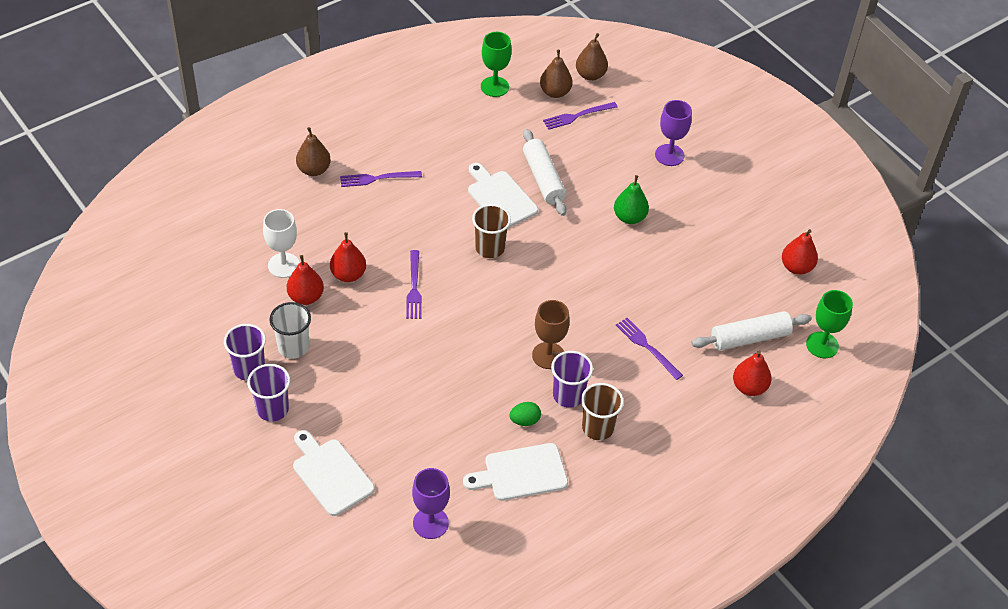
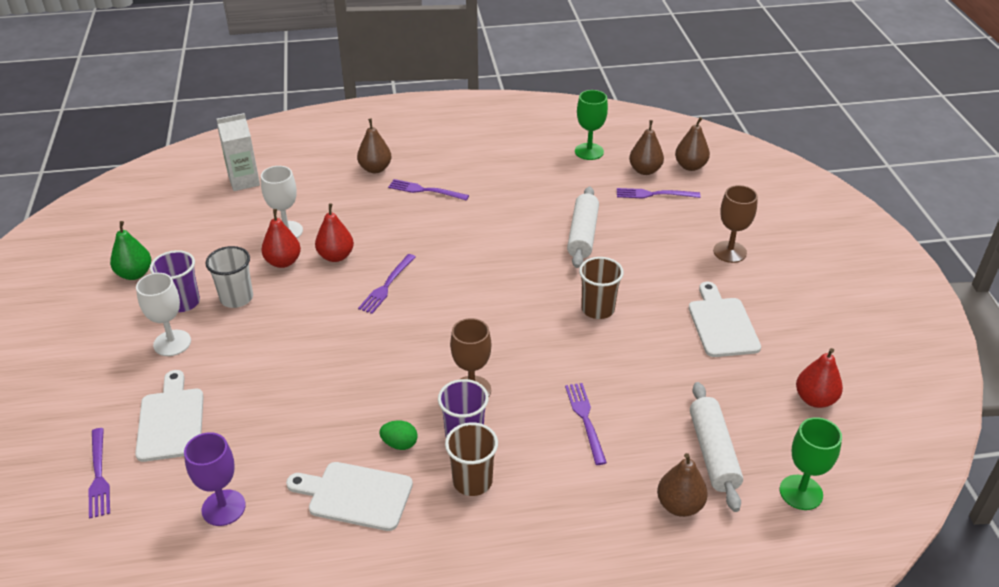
camera: 30 degrees right, 10 degrees down
(199, 226) = (244, 181): none -> white carton
(272, 409) = (172, 343): purple cup -> white goblet
(311, 540) = (99, 476): none -> purple fork
(490, 248) = (486, 276): brown cup -> brown cup (597, 309)
(500, 198) = (528, 238): white cutting board -> white cutting board (722, 324)
(629, 217) = (649, 293): green pear -> green pear (135, 274)
(669, 155) = (729, 252): purple goblet -> brown goblet
(749, 387) = (679, 505): red pear -> brown pear
(750, 338) = (713, 453): white rolling pin -> white rolling pin turned 75 degrees clockwise

